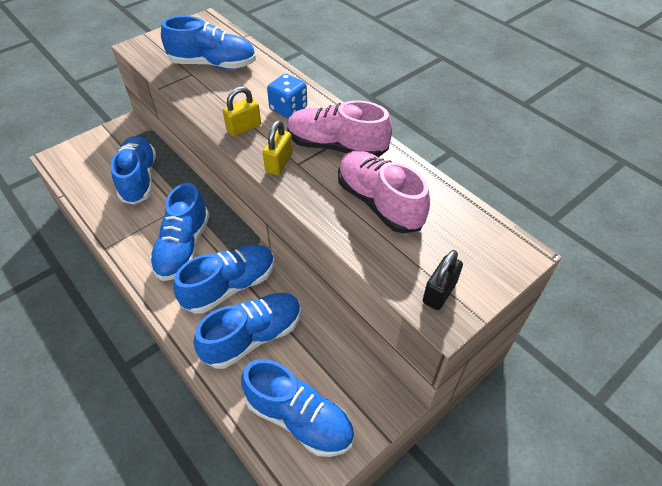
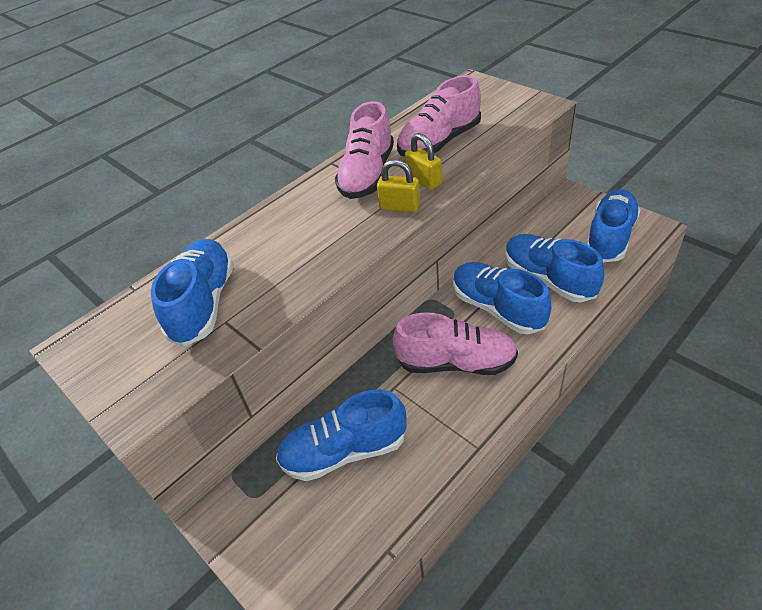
camera: 90 degrees left, 5 degrees down
(183, 247) = (456, 362): blue shoe -> pink shoe
(244, 128) = (343, 244): yellow padlock -> yellow padlock (424, 181)
(288, 109) = (306, 217): blue dice -> none
(439, 292) = (524, 108): black padlock -> none

